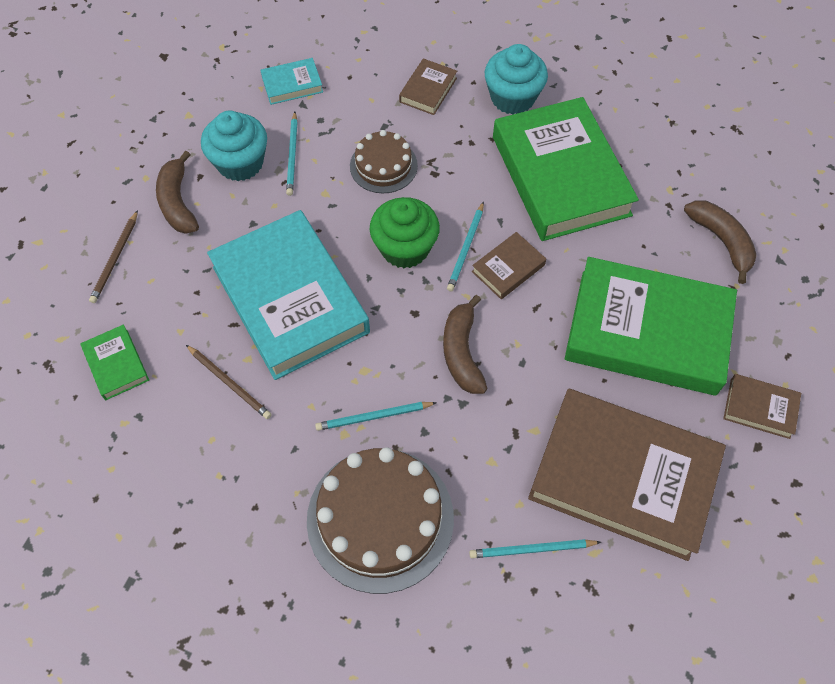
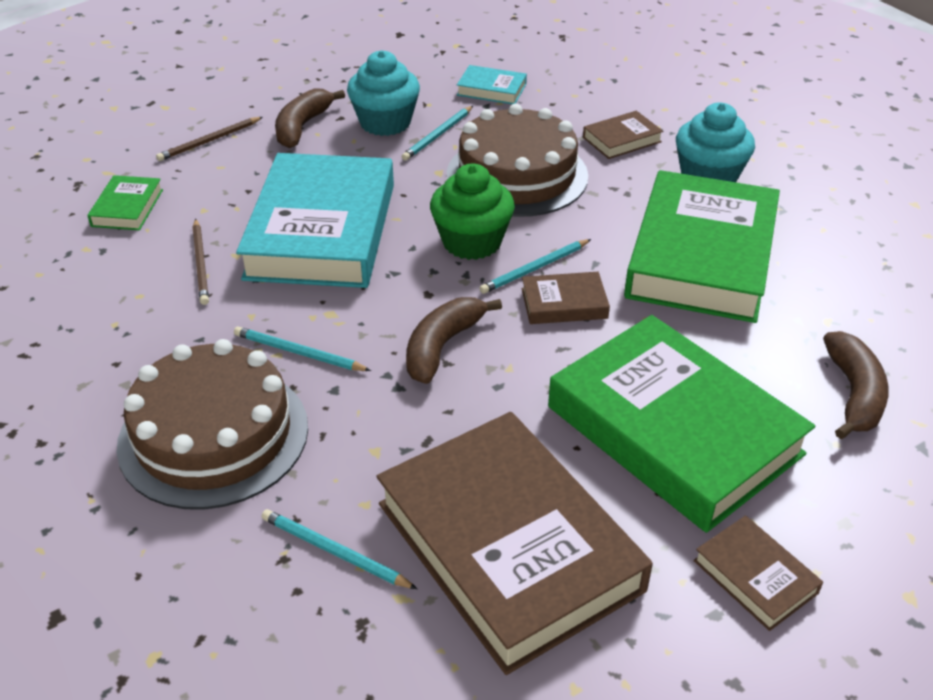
camera: 35 degrees right, 20 degrees down
(383, 166) = (517, 175): brown cake -> brown cake, size x1.76

